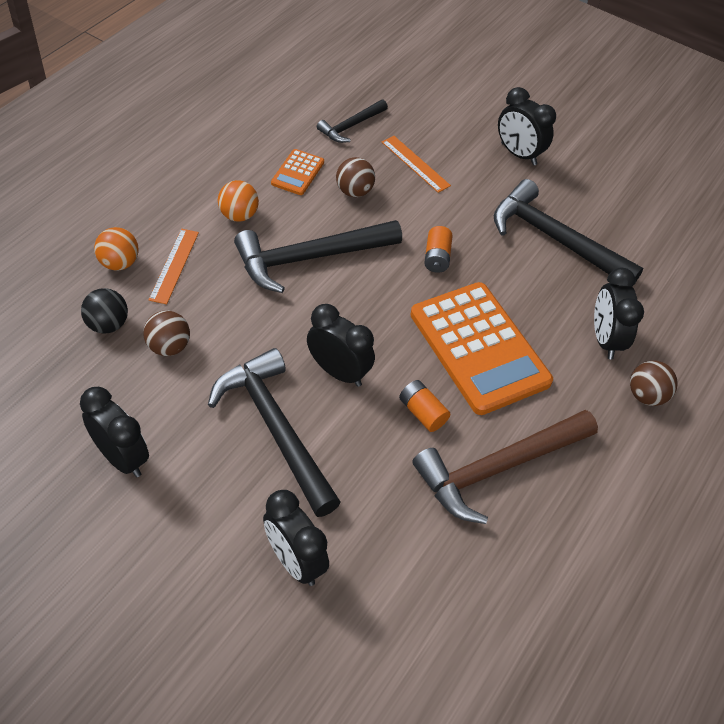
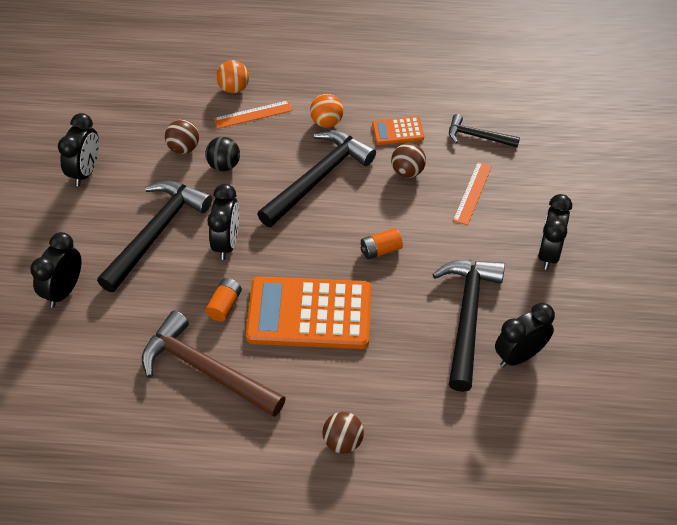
camera: 65 degrees right, 0 degrees up
(107, 324) = (179, 111): black ball -> black ball (224, 165)
(309, 258) = (318, 178): black hammer -> black hammer turned 90 degrees clockwise
(479, 348) = (309, 314): orange calculator -> orange calculator turned 60 degrees clockwise
(605, 339) = (381, 392): black clock -> black clock (519, 355)

